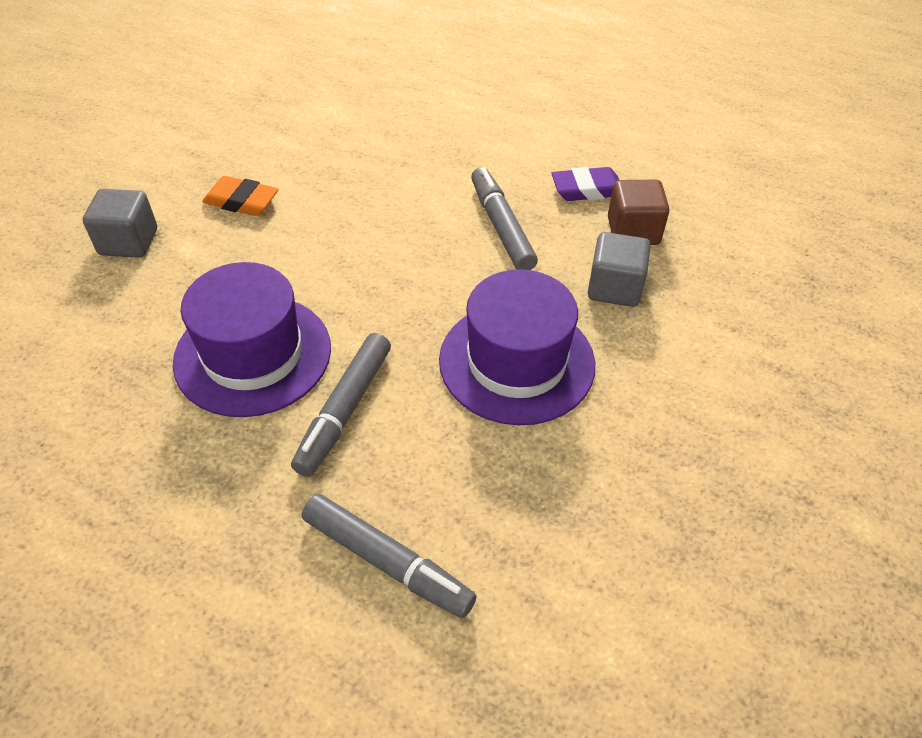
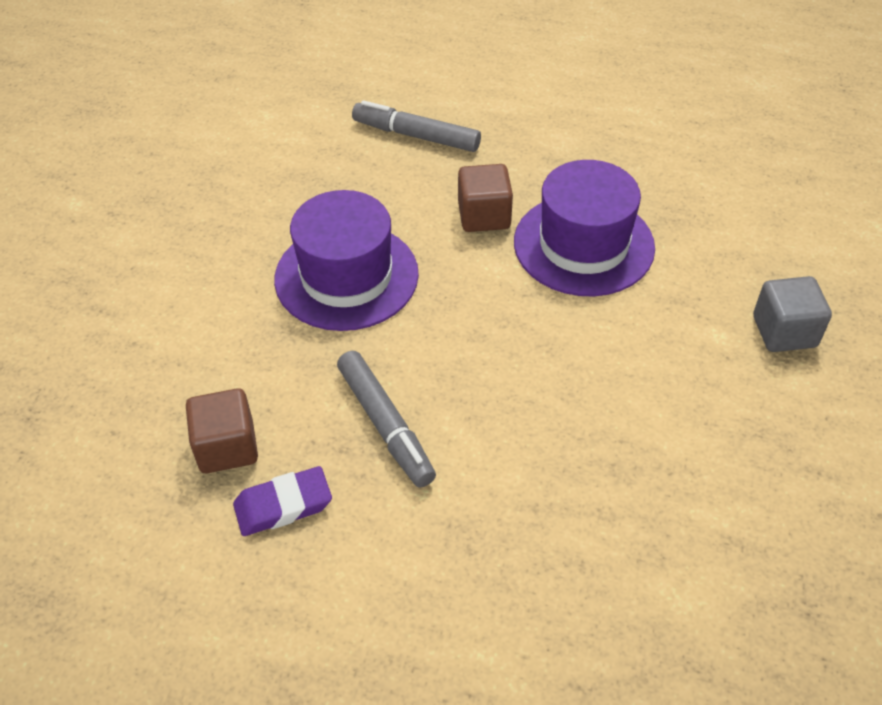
camera: 170 degrees right, 0 degrees up
(241, 201) = (703, 406): orange eraser -> none
(344, 410) = (484, 216): grey marker -> brown cube
(614, 288) = (253, 367): grey cube -> none

